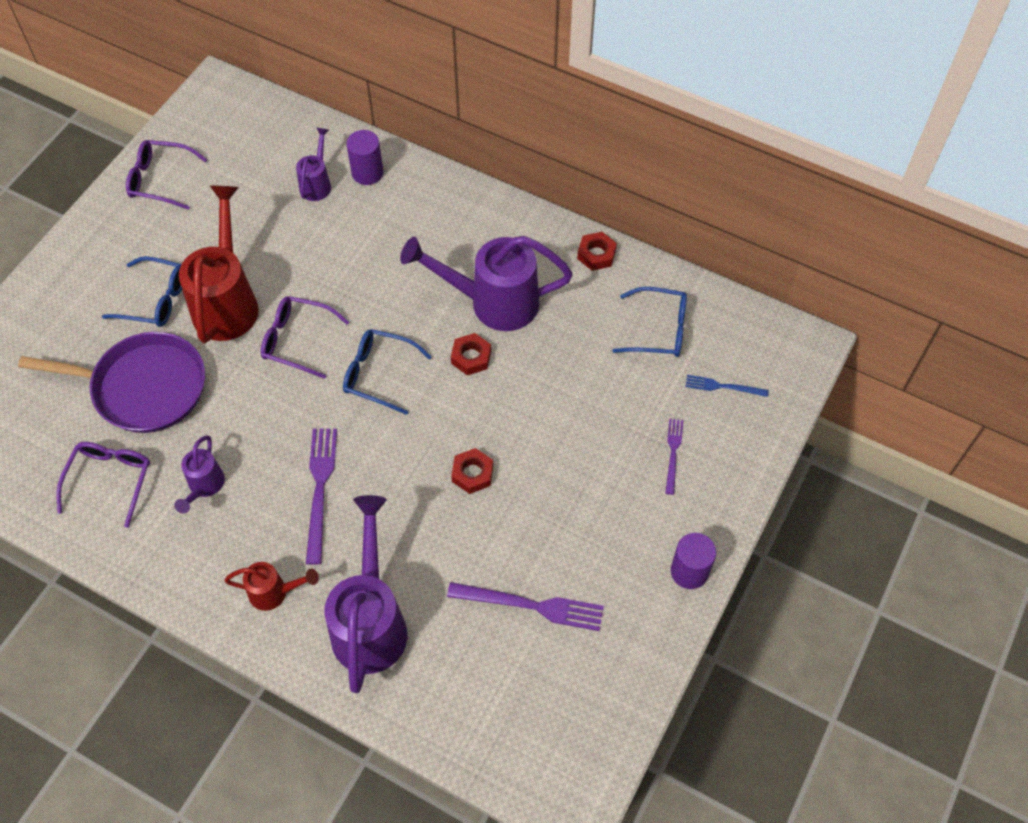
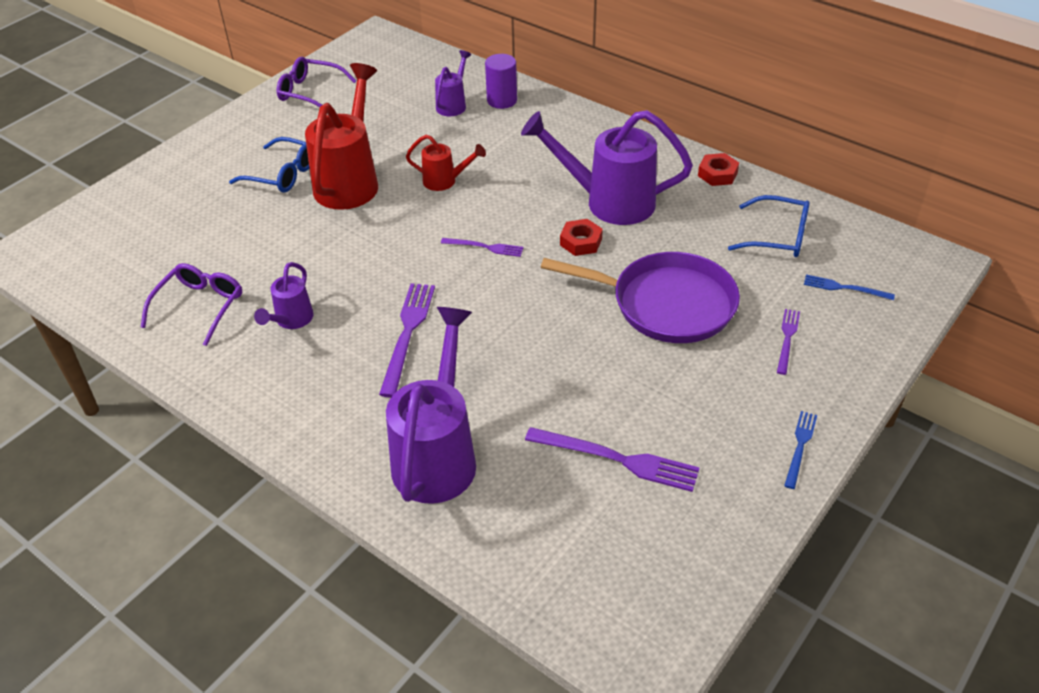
camera: 10 degrees right, 15 degrees down
(144, 387) = (253, 238): purple pan -> purple pan (667, 304)
(275, 593) = (341, 418): red watering can -> red watering can (445, 181)
(297, 340) = (410, 215): purple glasses -> none
(378, 374) = (485, 247): blue glasses -> purple fork
(472, 473) = (568, 336): red nut -> none
(689, 571) = (800, 446): purple cylinder -> blue fork

